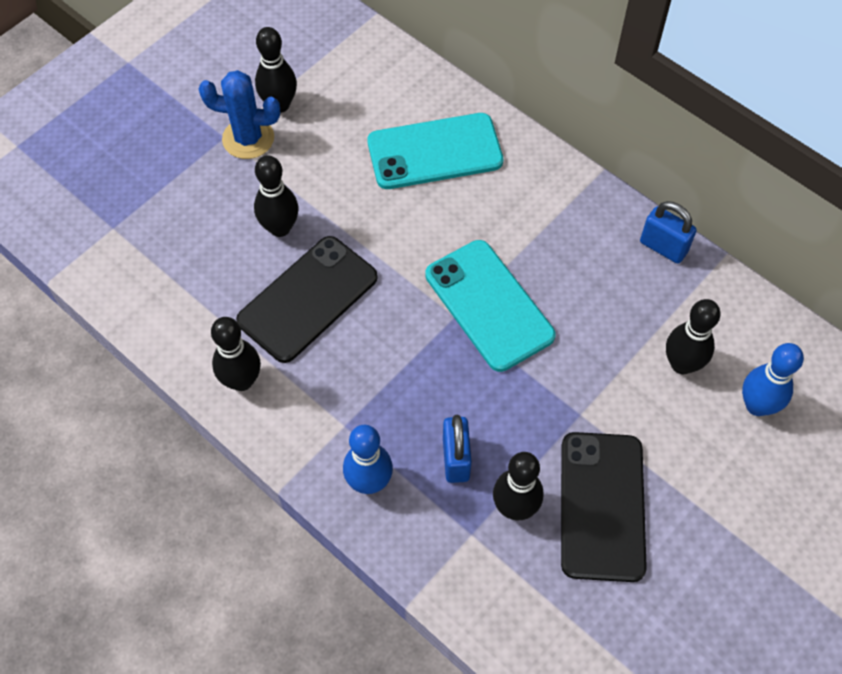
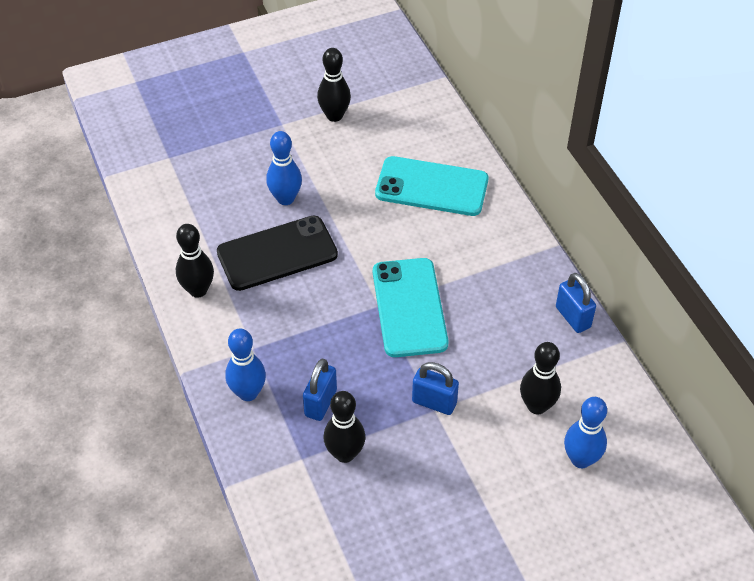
camera: 25 degrees right, 10 degrees down
(248, 138) = (298, 131): blue cactus -> none
(280, 228) = (285, 199): black bowling pin -> blue bowling pin
(575, 406) = (434, 402): none -> blue padlock
(601, 506) = (412, 480): black phone -> none

